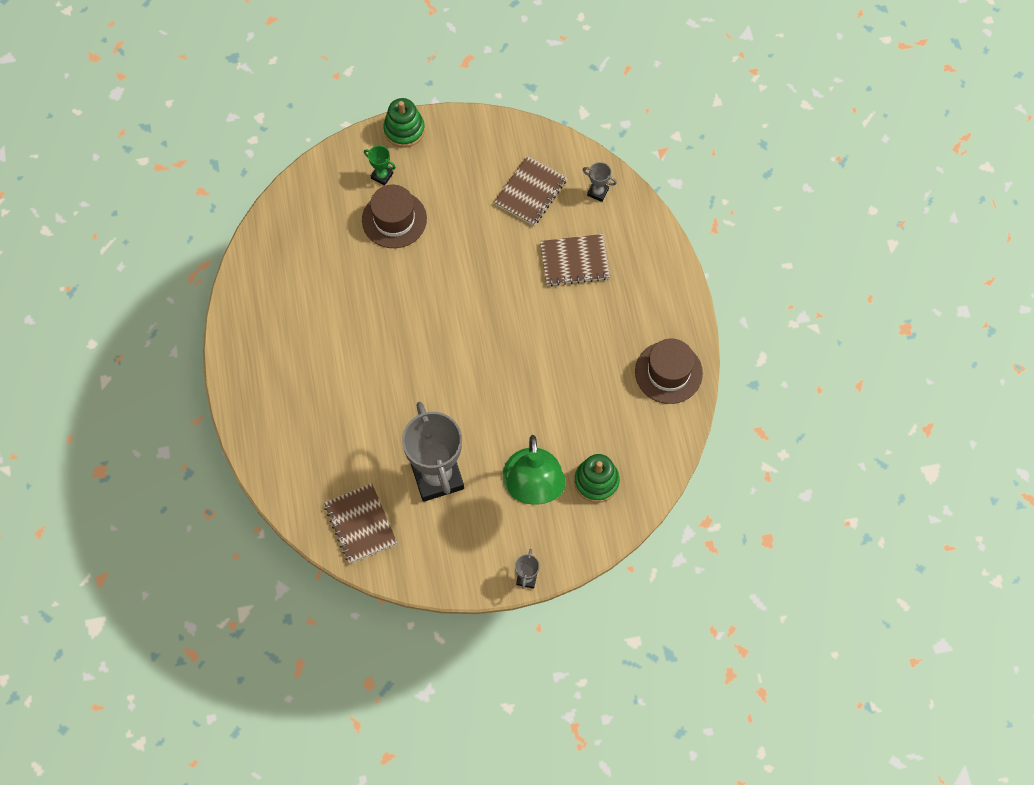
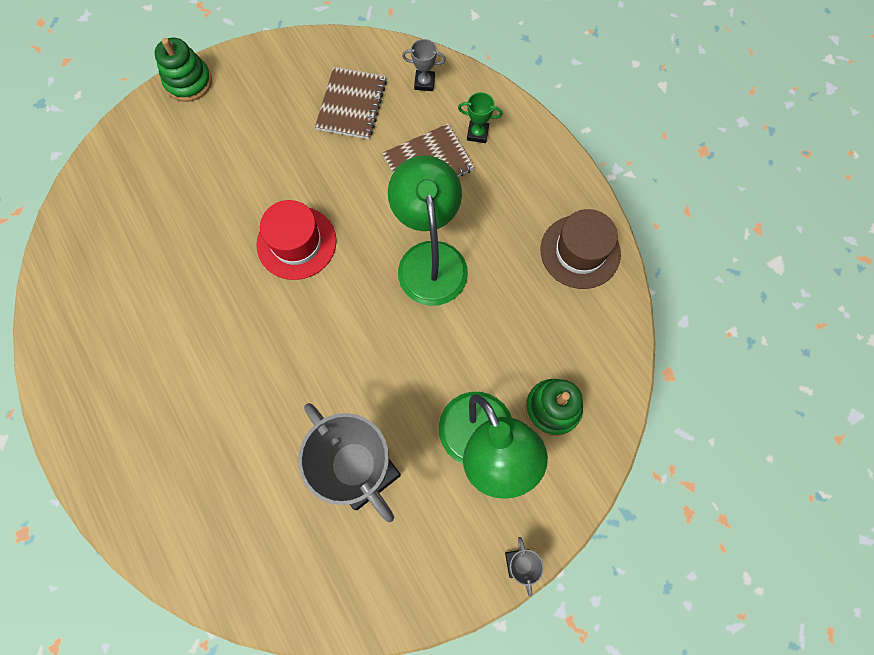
camera: 20 degrees left, 5 degrees up
(360, 524) = (288, 570): brown notebook -> none
(382, 176) = (179, 138): green trophy -> green trophy (477, 133)
(394, 219) = (209, 181): brown hat -> none
(446, 291) = (296, 243): none -> red hat
(546, 338) = (430, 258): none -> green lamp

